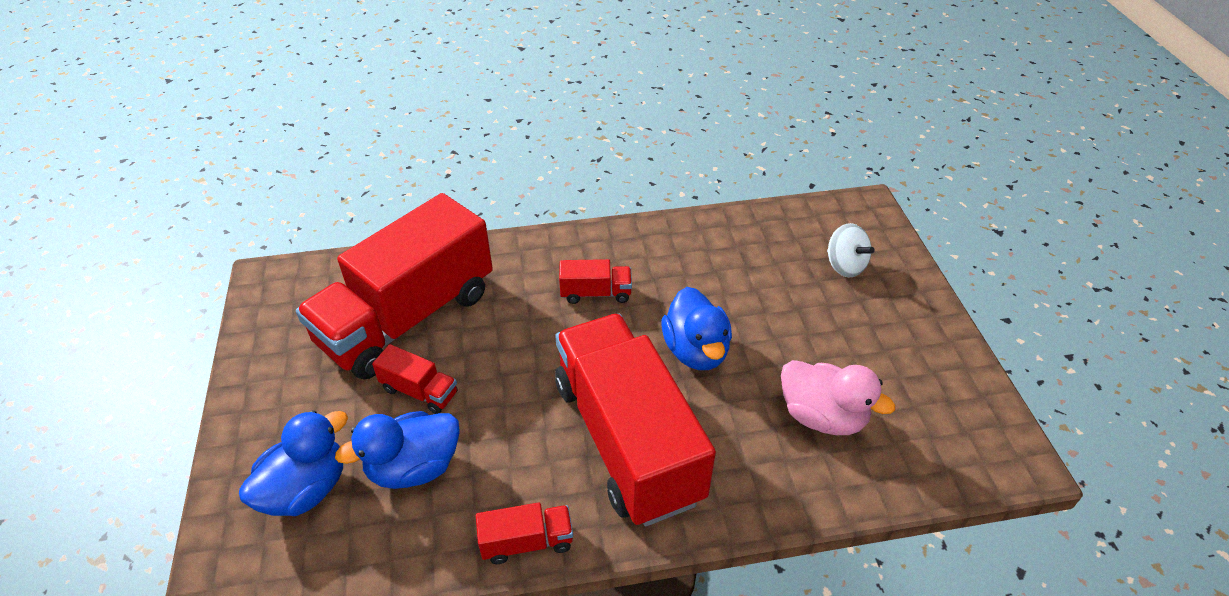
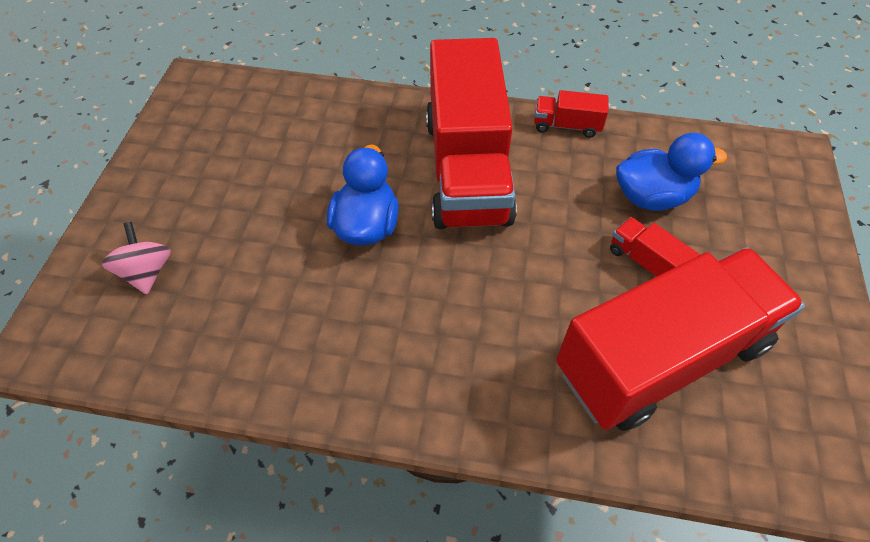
camera: 160 degrees left, 10 degrees up
(306, 489) = (744, 204): blue duck -> none
(596, 293) = (435, 323): red truck -> none
(822, 416) = (300, 143): pink duck -> none
(844, 265) = (147, 272): white spinning top -> pink spinning top

